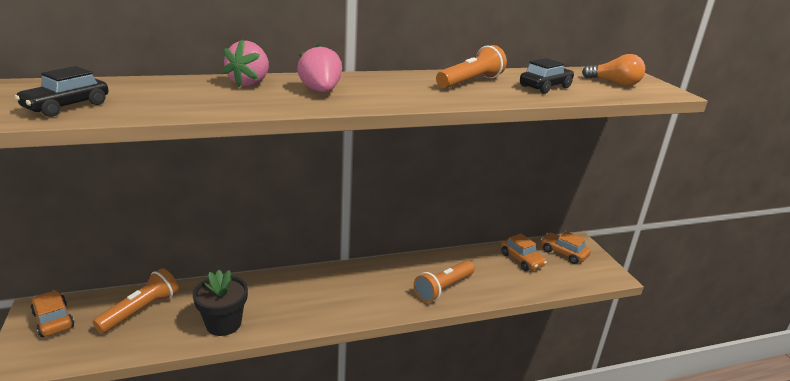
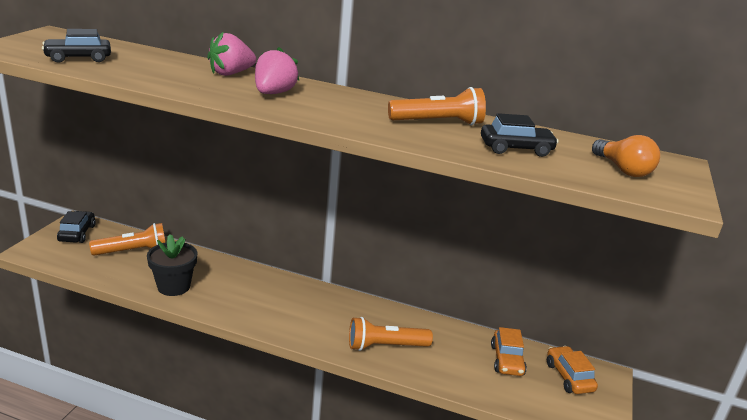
camera: 35 degrees right, 0 degrees up
(53, 320) = (77, 233): orange car -> black car

